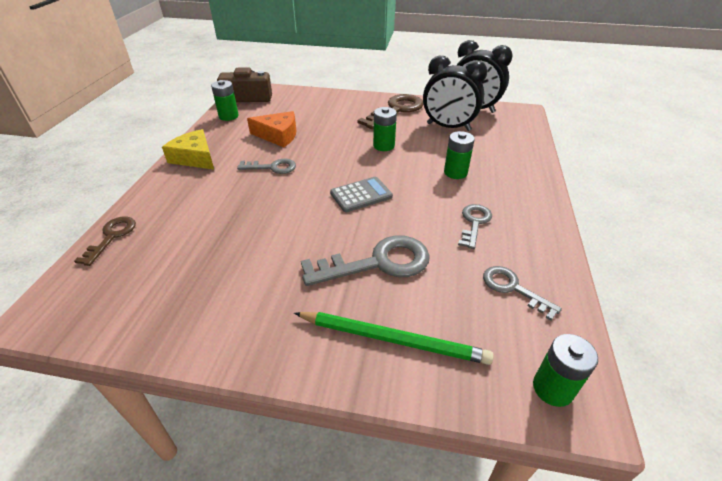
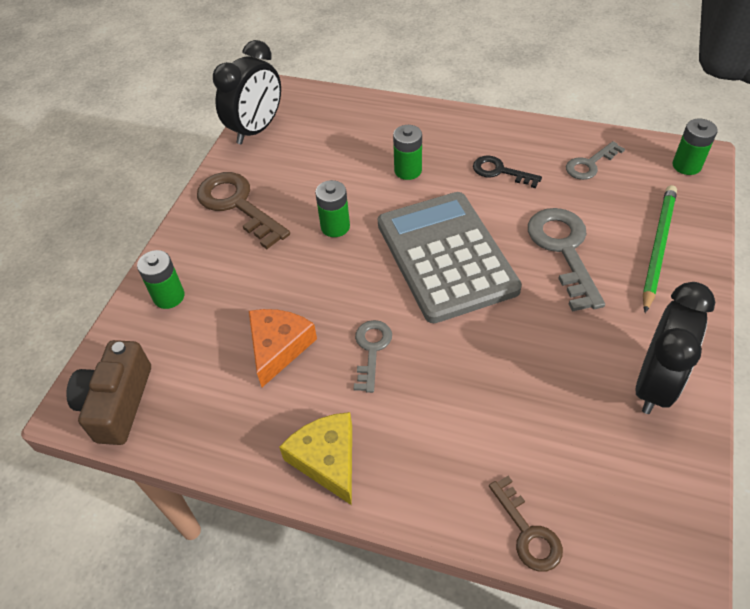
camera: 80 degrees left, 10 degrees up
(112, 237) = (528, 532): brown key -> brown key turned 135 degrees counterclockwise
(195, 158) = (327, 459): yellow cheese -> yellow cheese turned 105 degrees clockwise
(228, 116) = (188, 427): green battery -> green battery (169, 296)
(361, 195) = (446, 256): grey calculator -> grey calculator, size x2.19
(448, 127) = (300, 160): black clock -> black clock (655, 383)
(474, 223) = (500, 171): grey key -> black key

